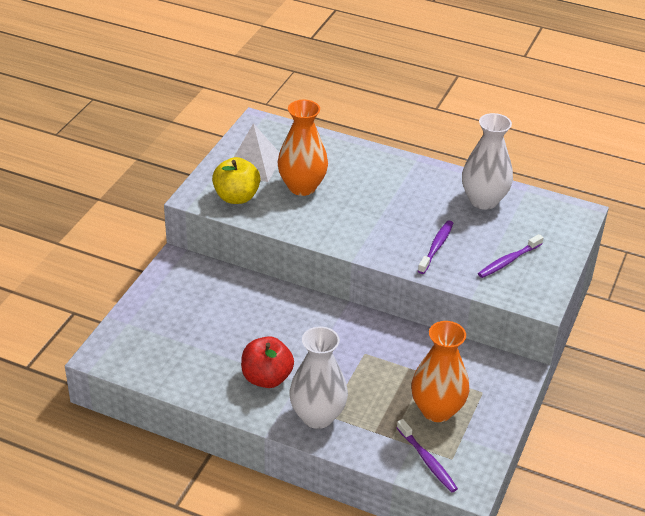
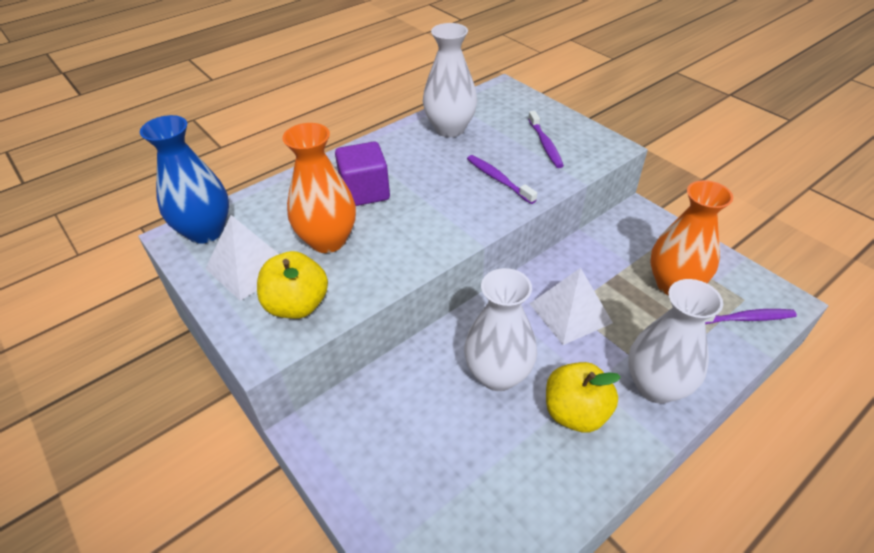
camera: 60 degrees left, 5 degrees up
(266, 378) = (575, 412): red apple -> yellow apple
(271, 132) = (205, 231): none -> blue vase
(274, 331) = (498, 375): none -> white vase
(359, 354) = (570, 313): none -> white pyramid
(365, 184) = (365, 192): none -> purple cube

